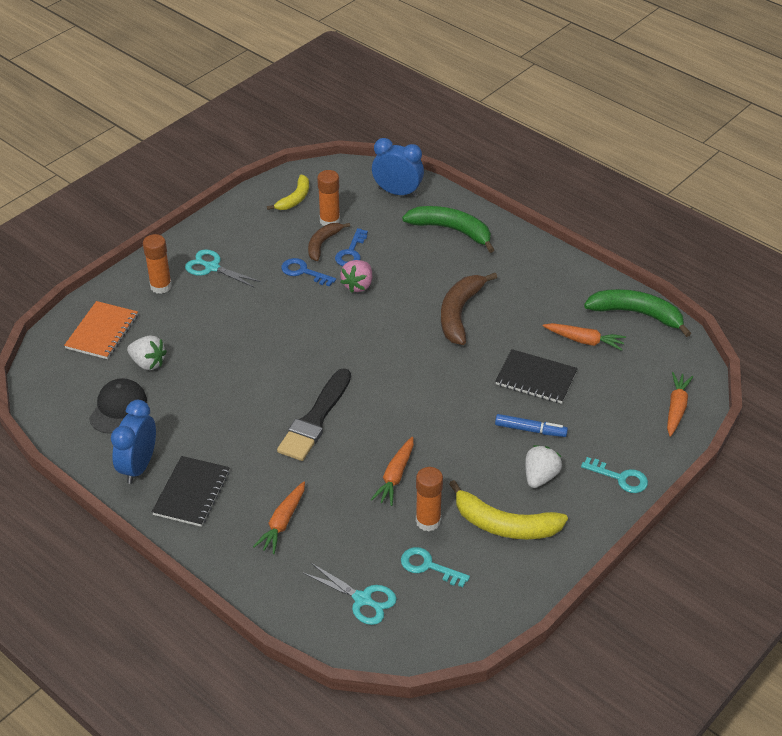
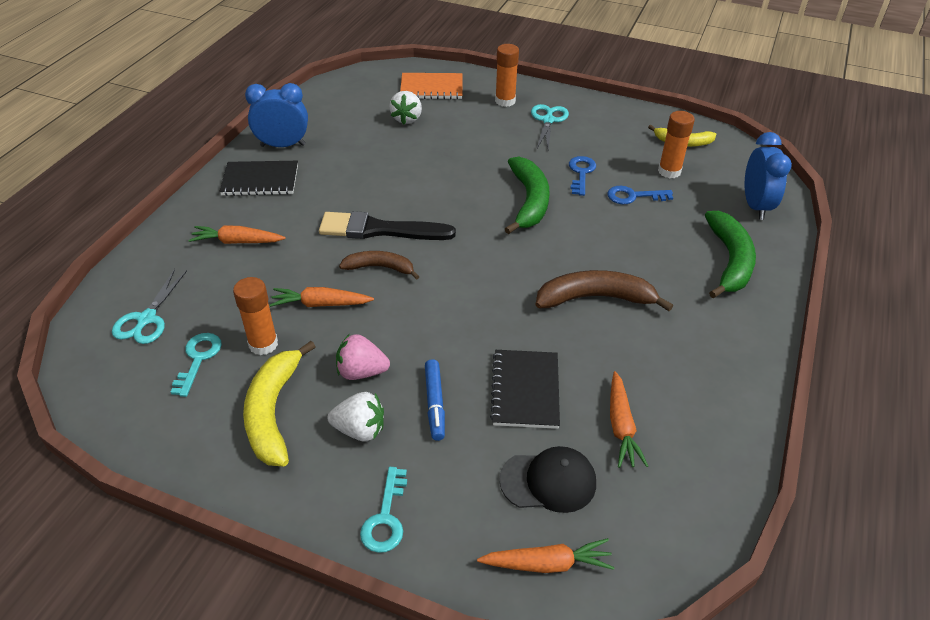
camera: 70 degrees right, 0 degrees up
(118, 408) = (346, 118): black cap -> black cap (548, 481)
(322, 244) = (631, 175): brown banana -> brown banana (380, 267)
(358, 285) = (587, 212): pink strawberry -> pink strawberry (361, 372)
(637, 314) = (711, 476): green banana -> green banana (529, 201)

